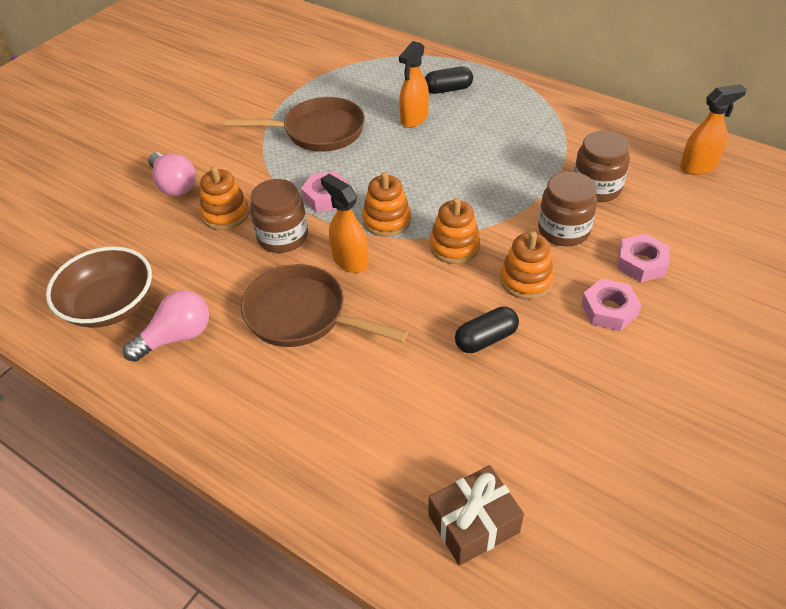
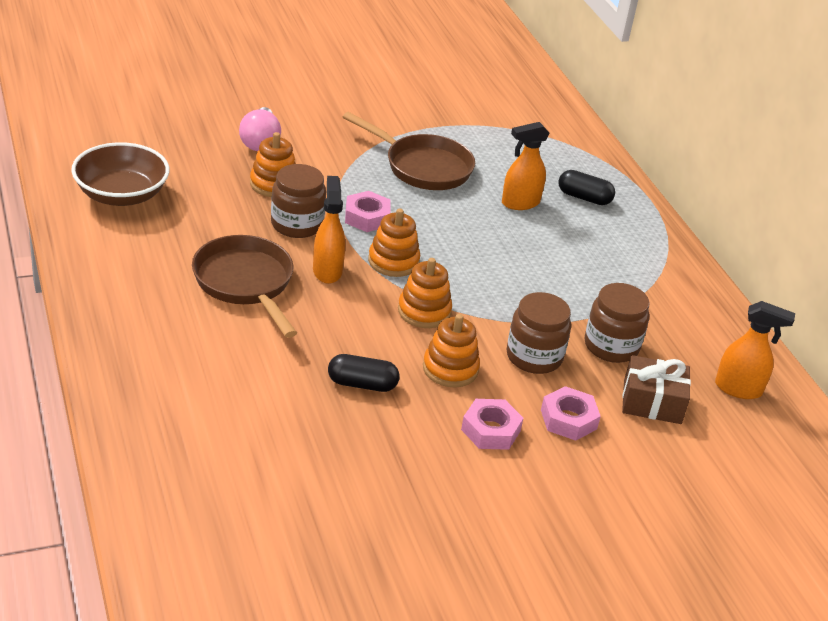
camera: 30 degrees right, 10 degrees down
(176, 337) = (142, 242): pink light bulb -> none
(473, 523) = (200, 477): brown gift -> brown gift (652, 402)

